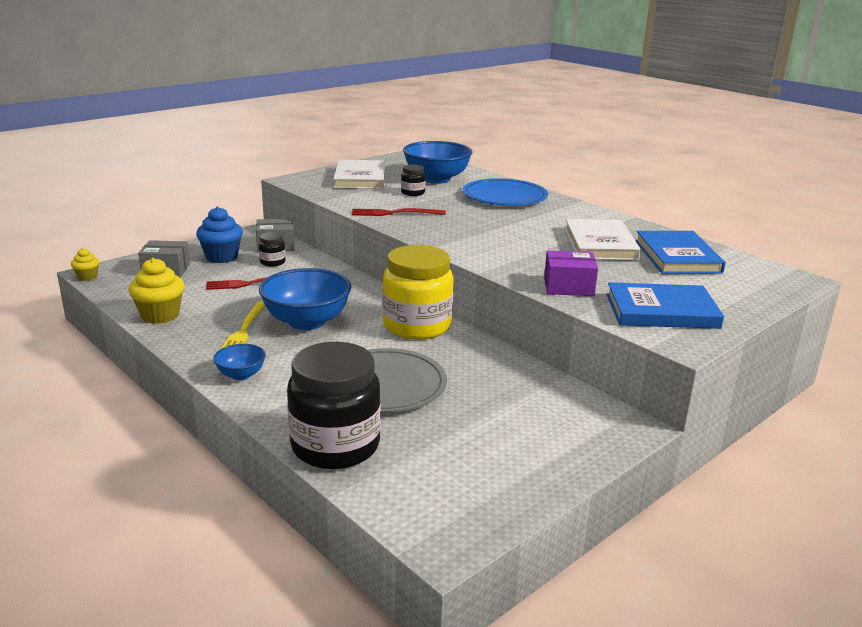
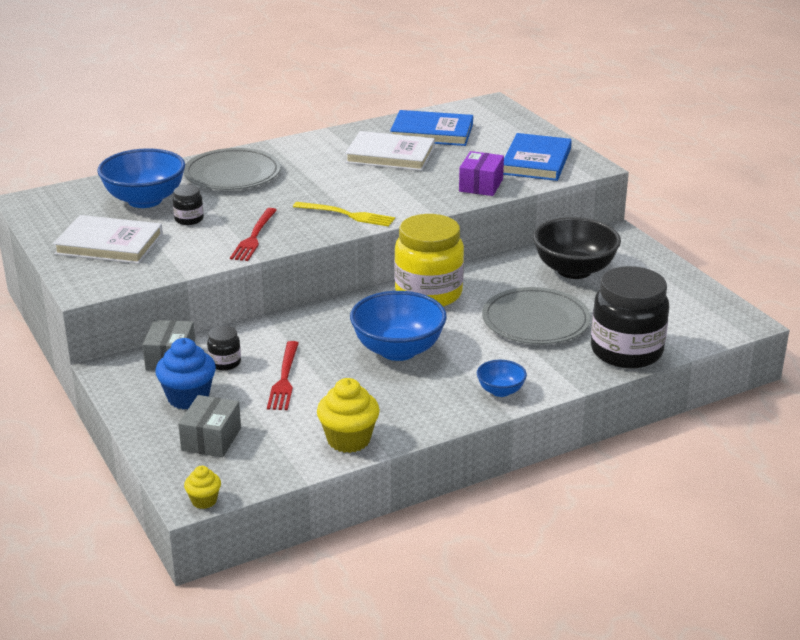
camera: 75 degrees left, 5 degrees up
(244, 330) = (405, 387): yellow fork -> yellow fork (347, 215)
(504, 196) = (232, 174): blue plate -> grey plate
(514, 402) = (574, 270): none -> black bowl

